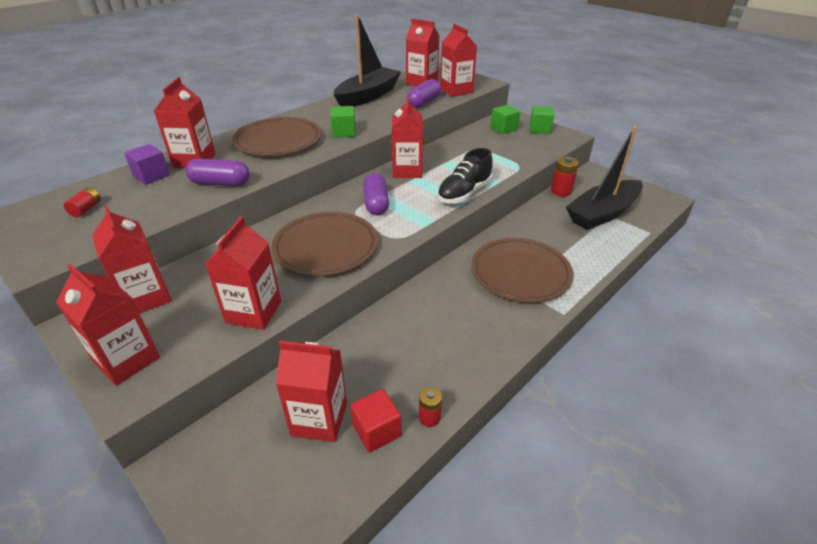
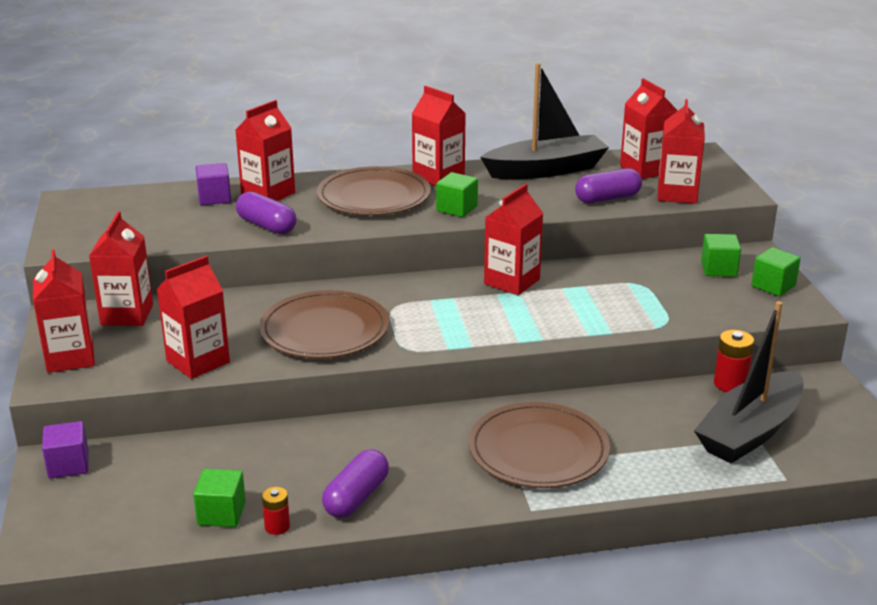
camera: 35 degrees right, 10 degrees down
(86, 209) = (132, 213): red battery -> none
(196, 460) = (68, 465): none -> purple cube
(319, 419) = (185, 482): red carton -> red carton (438, 177)
(376, 203) = (428, 305): purple capsule -> purple capsule (356, 497)
(376, 431) = (221, 513): red cube -> green cube
(464, 193) = (546, 330): black shoe -> none
(602, 213) = (750, 432): black boat -> black boat turned 45 degrees counterclockwise

